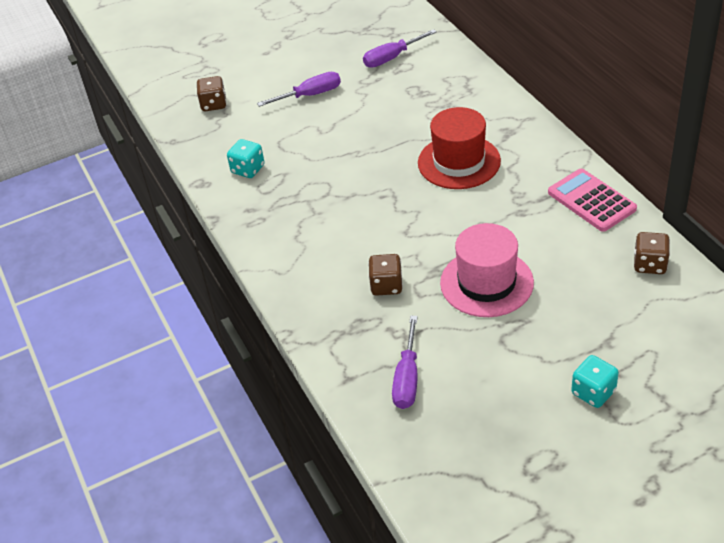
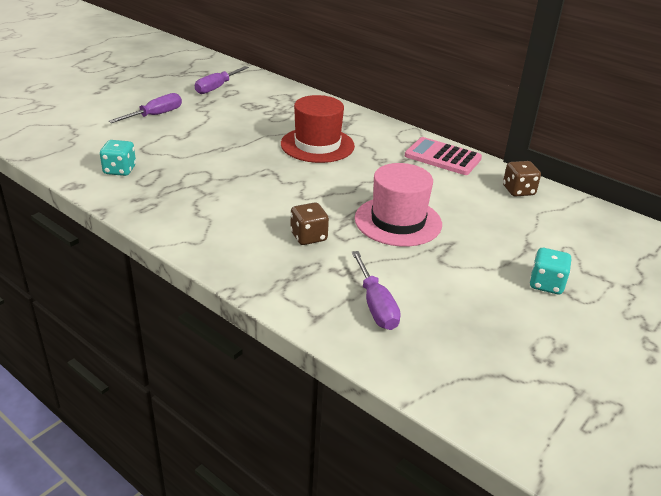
camera: 30 degrees left, 10 degrees down
(214, 104) = (60, 129): brown dice -> none

